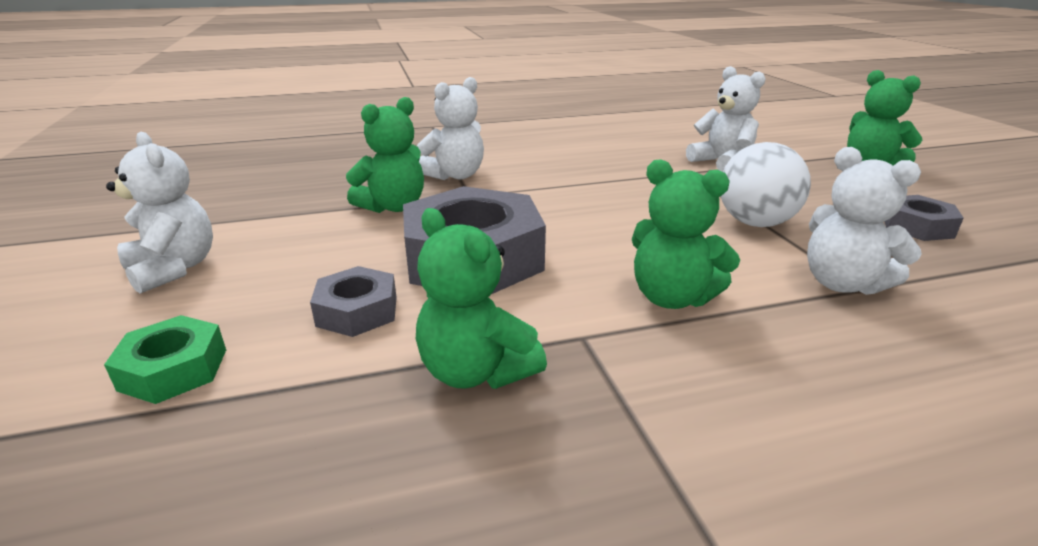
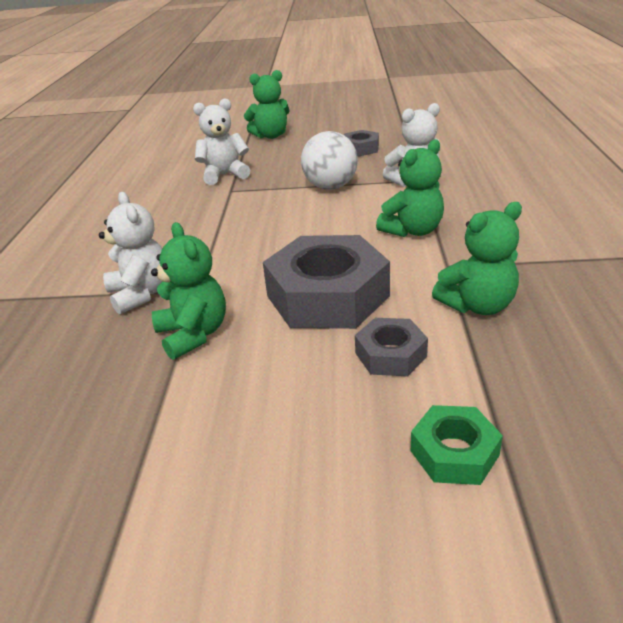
camera: 70 degrees left, 5 degrees up
(174, 269) = (257, 491): white teddy bear -> none

